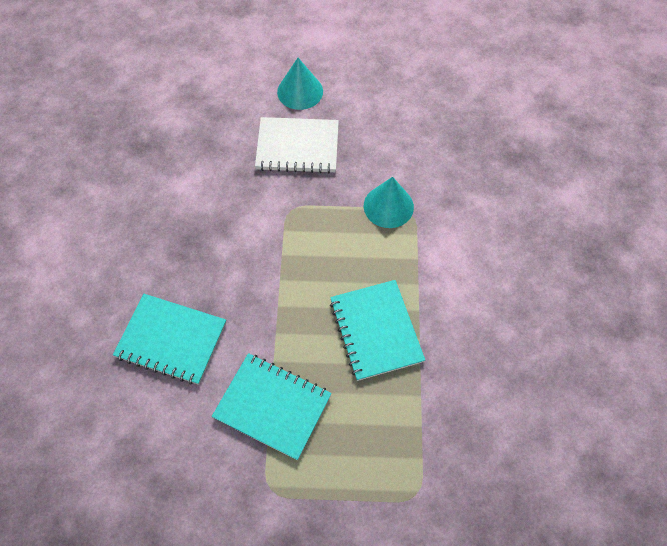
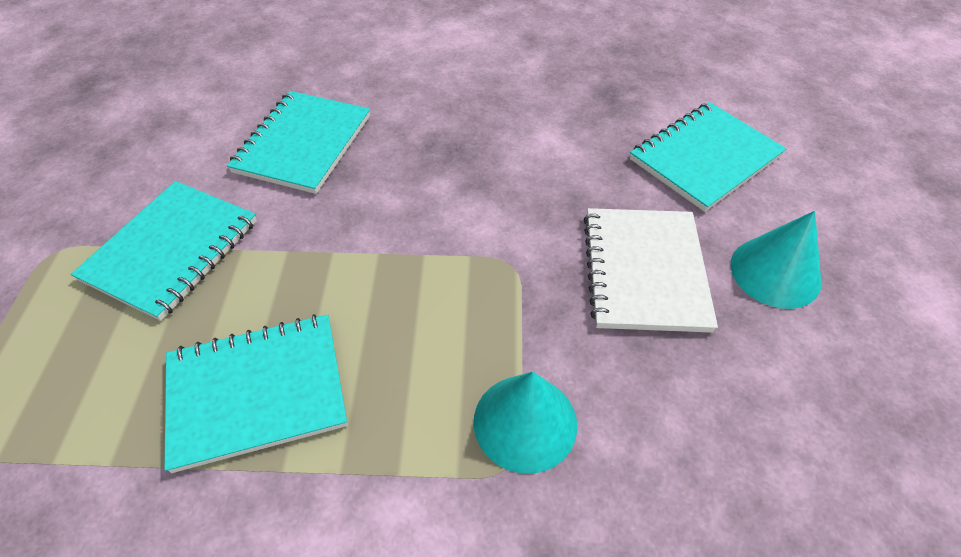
camera: 90 degrees right, 10 degrees down
(211, 105) = (705, 158): none -> turquoise notebook

